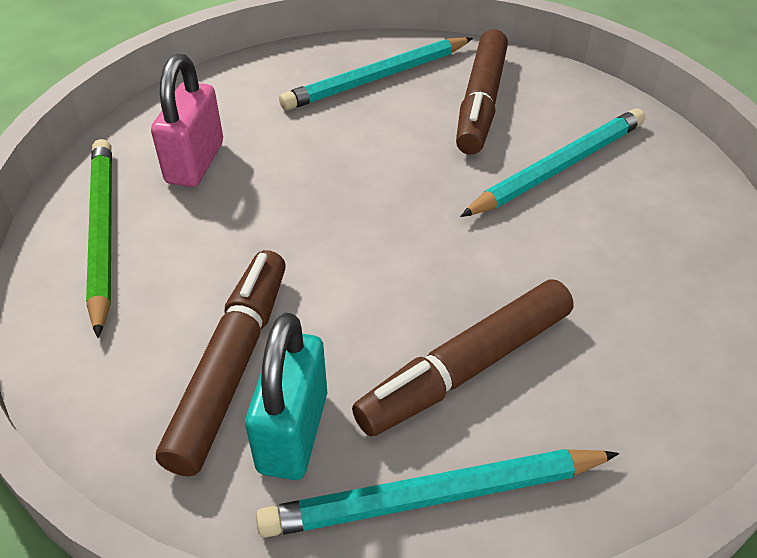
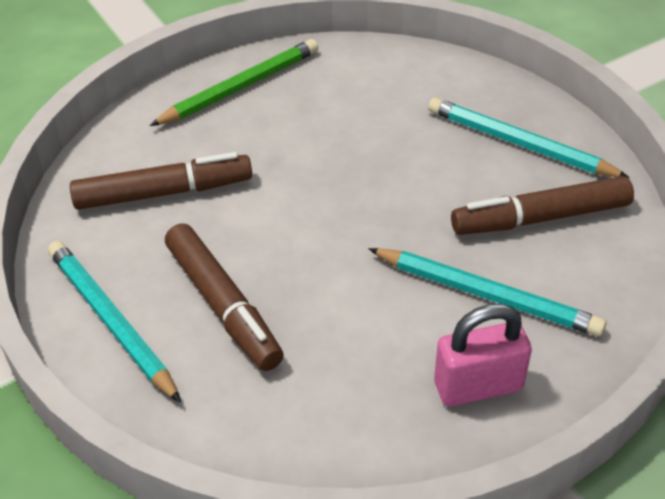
camera: 65 degrees right, 0 degrees up
(195, 162) = (336, 94): pink padlock -> pink padlock (478, 386)
(293, 432) = (129, 240): turquoise padlock -> none
(467, 368) = (223, 305): brown marker -> brown marker turned 150 degrees counterclockwise

